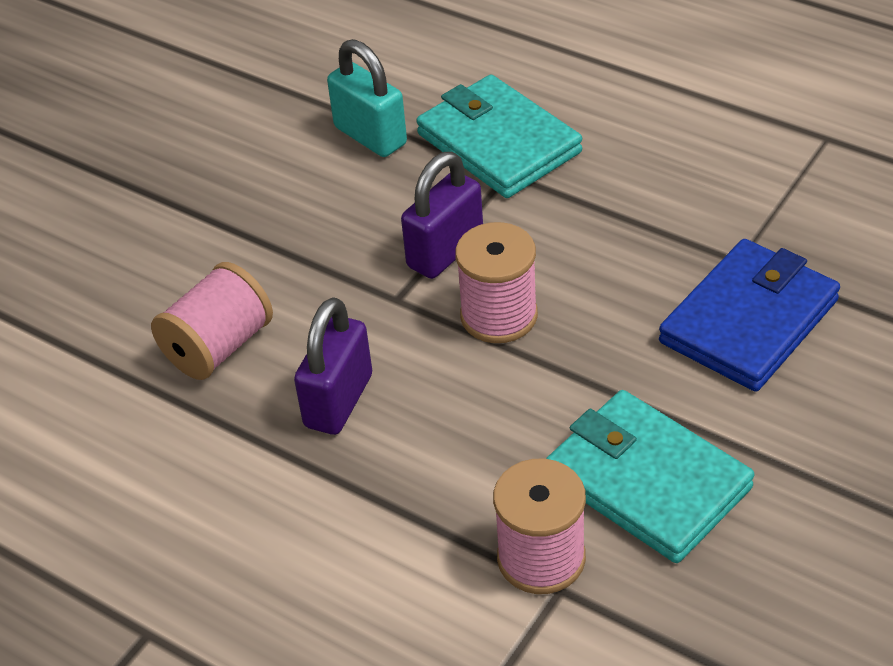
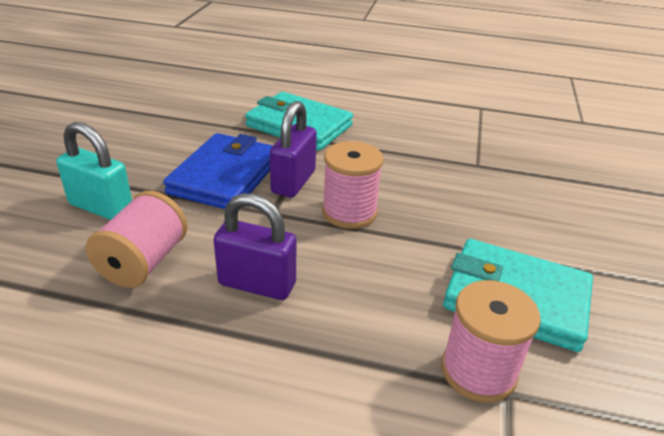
camera: 25 degrees left, 10 degrees down
(338, 401) = (257, 284): purple padlock -> purple padlock turned 75 degrees counterclockwise
(370, 136) = (215, 130): turquoise padlock -> turquoise padlock (101, 207)
(749, 321) = (507, 194): blue wallet -> blue wallet (225, 176)

